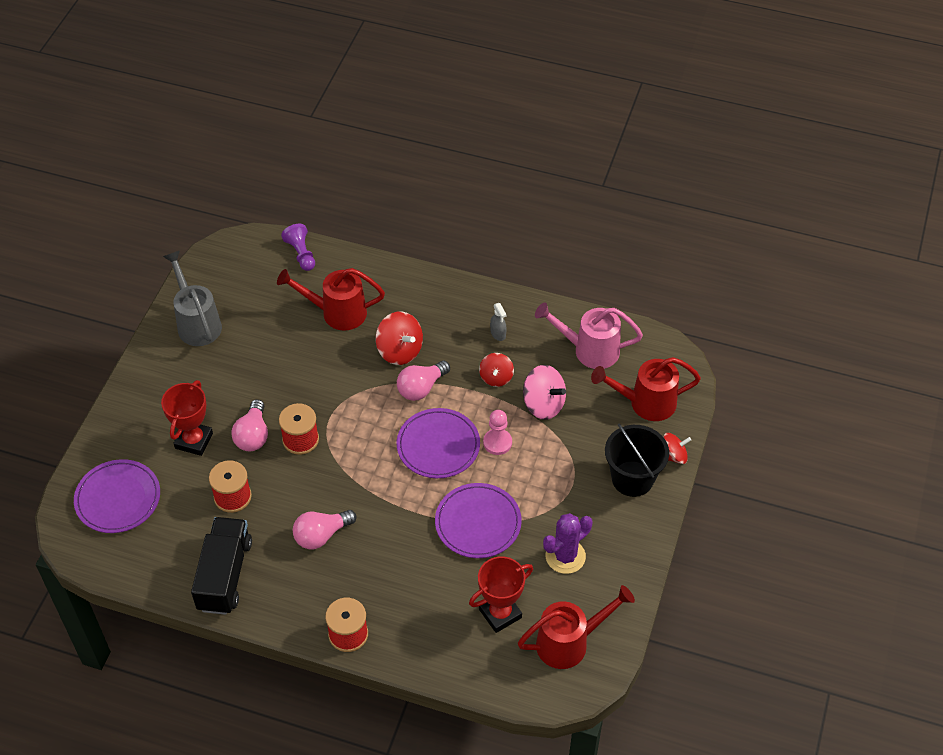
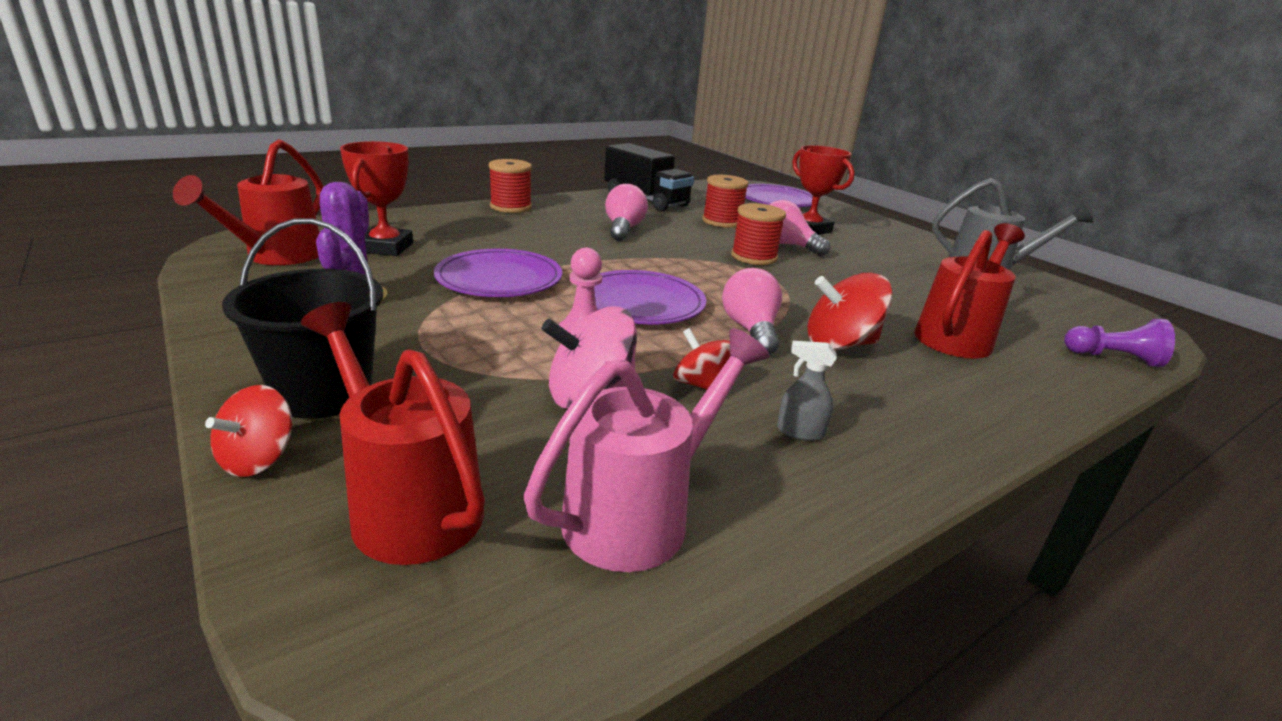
camera: 125 degrees right, 25 degrees down
(645, 403) = (408, 504): red watering can -> red watering can turned 75 degrees counterclockwise

